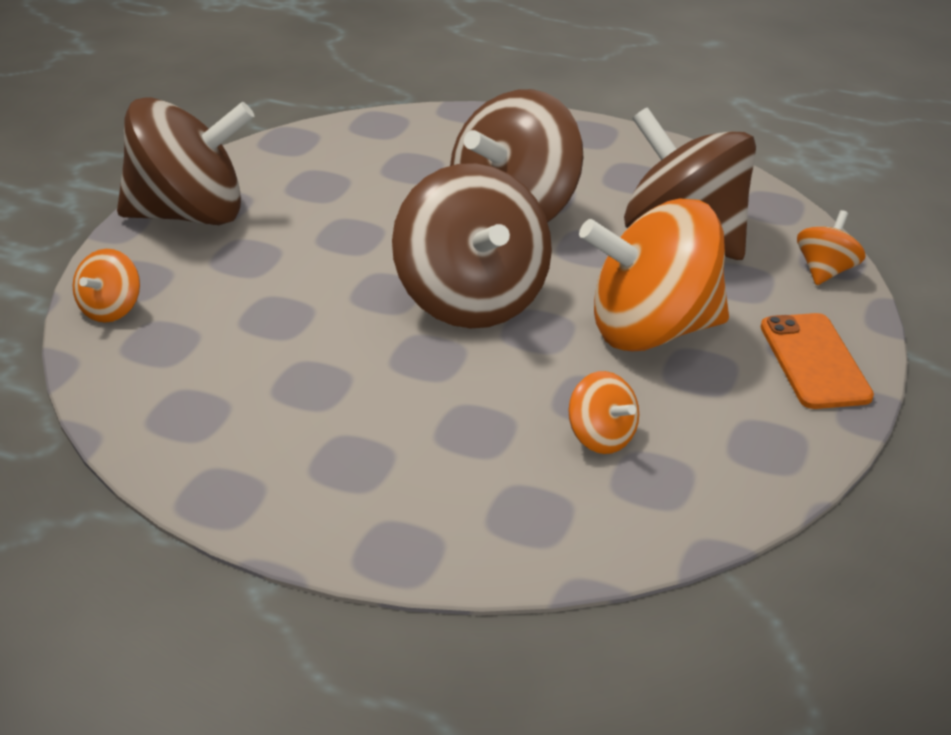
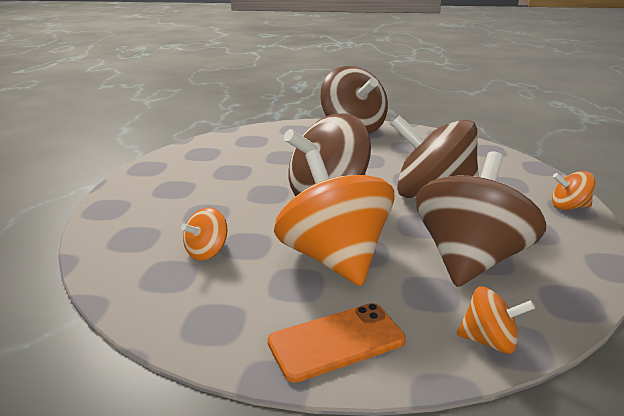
camera: 75 degrees right, 10 degrees down
(111, 309) = (270, 129): orange spinning top -> orange spinning top (568, 207)

